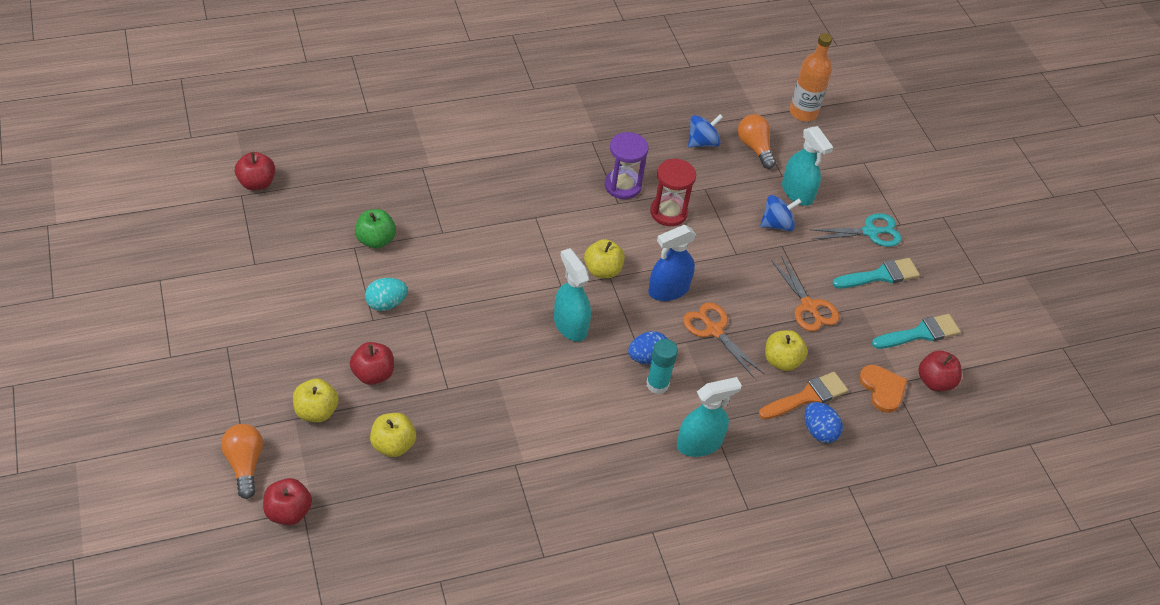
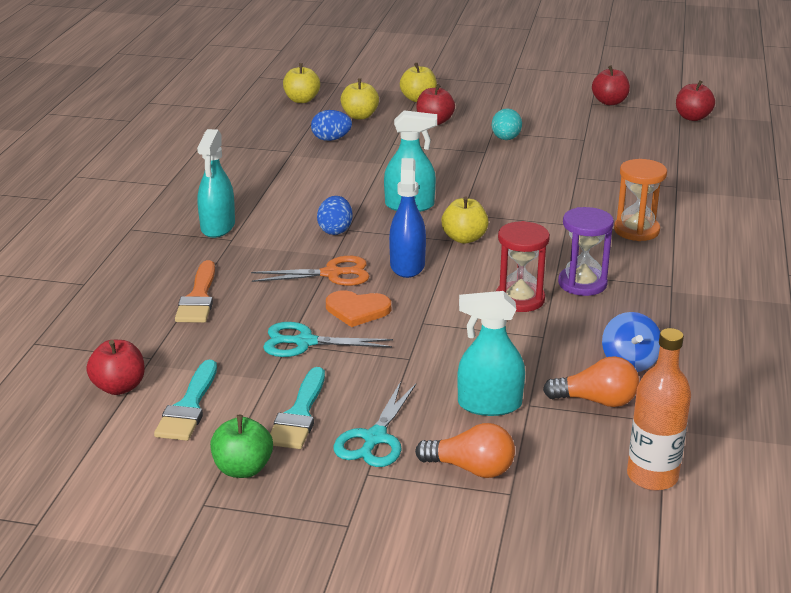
camera: 125 degrees right, 20 degrees down
(245, 464) = (396, 73): orange light bulb -> orange light bulb (471, 469)
(288, 512) = (342, 79): red apple -> red apple (609, 102)
(376, 240) = (586, 148): green apple -> green apple (243, 469)
(520, 175) = (636, 230): none -> orange hourglass
(657, 384) = (300, 226): turquoise glue stick -> none
(777, 224) = (446, 367): blue spinning top -> none
(782, 361) = (255, 299): yellow apple -> yellow apple (302, 100)
(809, 306) = (305, 342): orange scissors -> turquoise scissors
(819, 431) = (155, 289): blue egg -> blue egg (331, 139)
(882, 389) = (153, 347): orange heart -> orange heart (357, 310)

